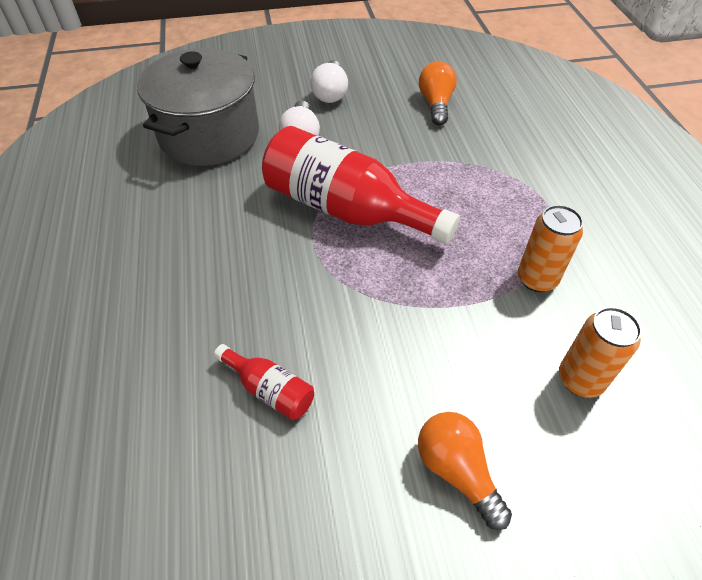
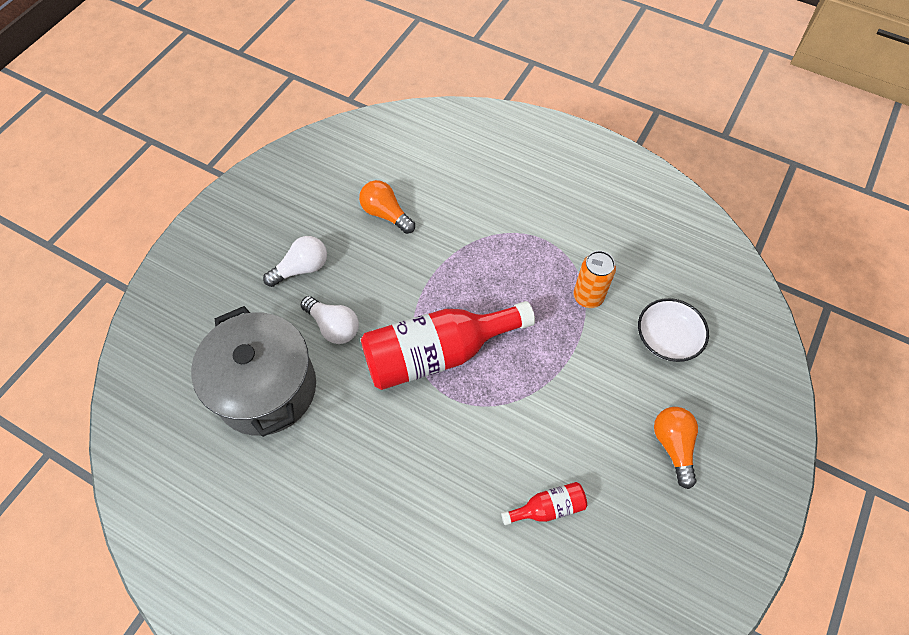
camera: 50 degrees left, 10 degrees up
(330, 93) = (302, 268): white light bulb -> white light bulb turned 75 degrees counterclockwise
(457, 471) = (673, 446): orange light bulb -> orange light bulb turned 75 degrees clockwise
(580, 380) = (667, 338): orange can -> white bowl

